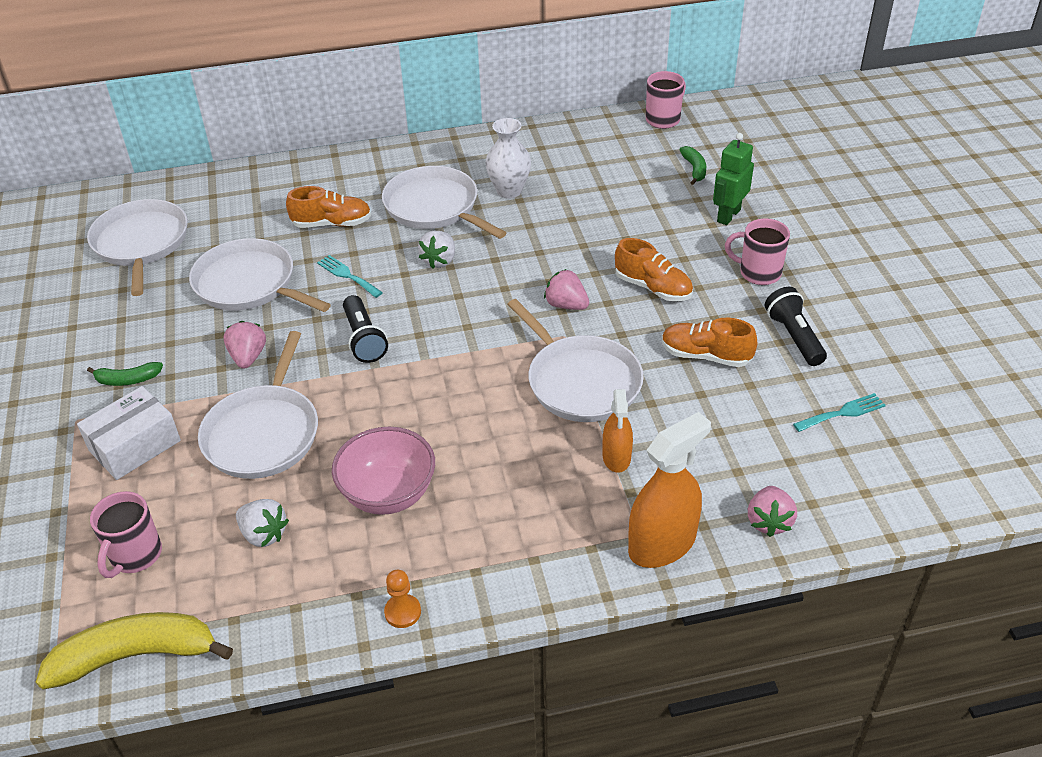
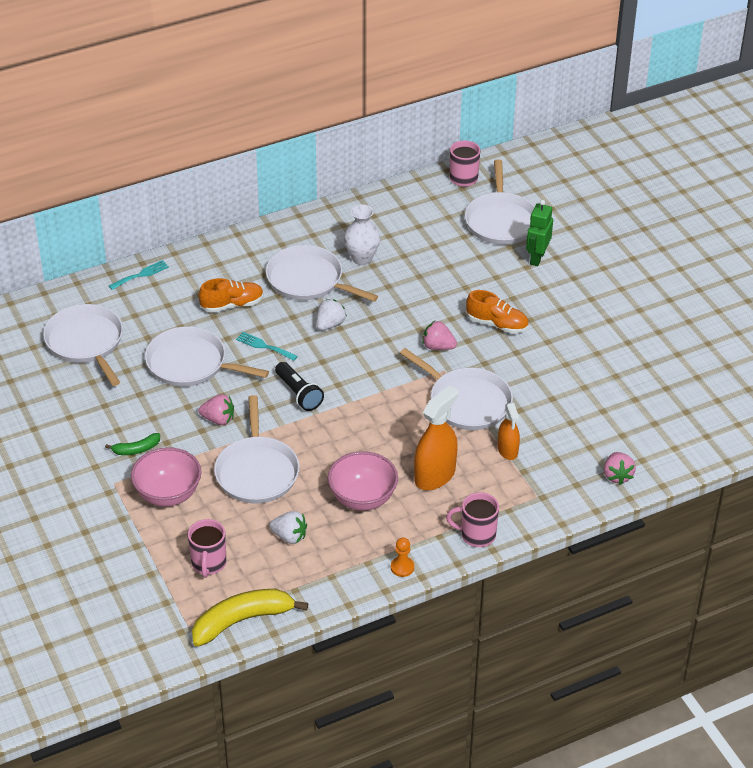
camera: 15 degrees left, 0 degrees up
(135, 446) = (168, 494): white box -> pink bowl
(248, 357) = (218, 419): pink strawberry -> pink strawberry turned 120 degrees clockwise
(439, 260) = (330, 324): white strawberry -> white strawberry turned 150 degrees counterclockwise
(662, 544) = (553, 500): orange spray bottle -> orange spray bottle (435, 475)
(694, 169) = (501, 221): green banana -> white pan
(705, 356) = (548, 370): orange shoe -> none
(758, 273) = (570, 302): pink mug -> pink mug (476, 535)
(794, 337) = (606, 348): black flashlight -> none
(842, 413) = (650, 397): turquoise fork -> turquoise fork (141, 275)

